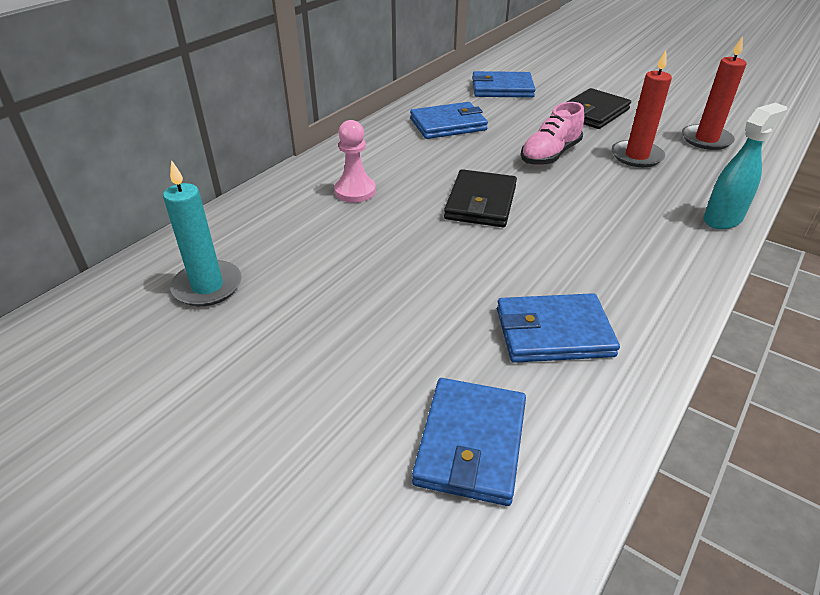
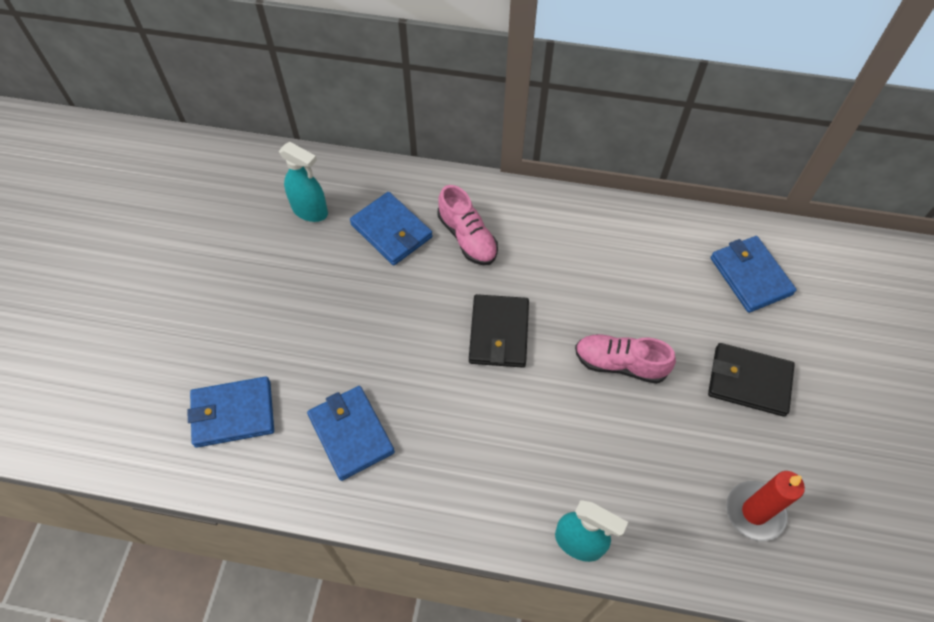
camera: 65 degrees right, 20 degrees up
(207, 286) = (310, 211): turquoise candle -> turquoise spray bottle
(355, 191) = (467, 237): pink pawn -> pink shoe
(448, 124) = (629, 258): blue wallet -> blue wallet (391, 231)
(480, 202) = (499, 333): black wallet -> black wallet turned 75 degrees counterclockwise
(636, 156) = (666, 444): red candle -> none

